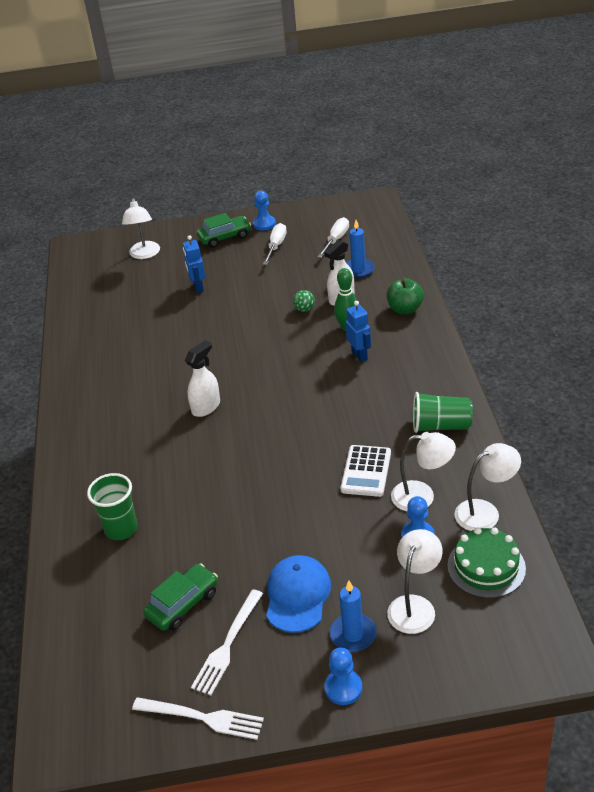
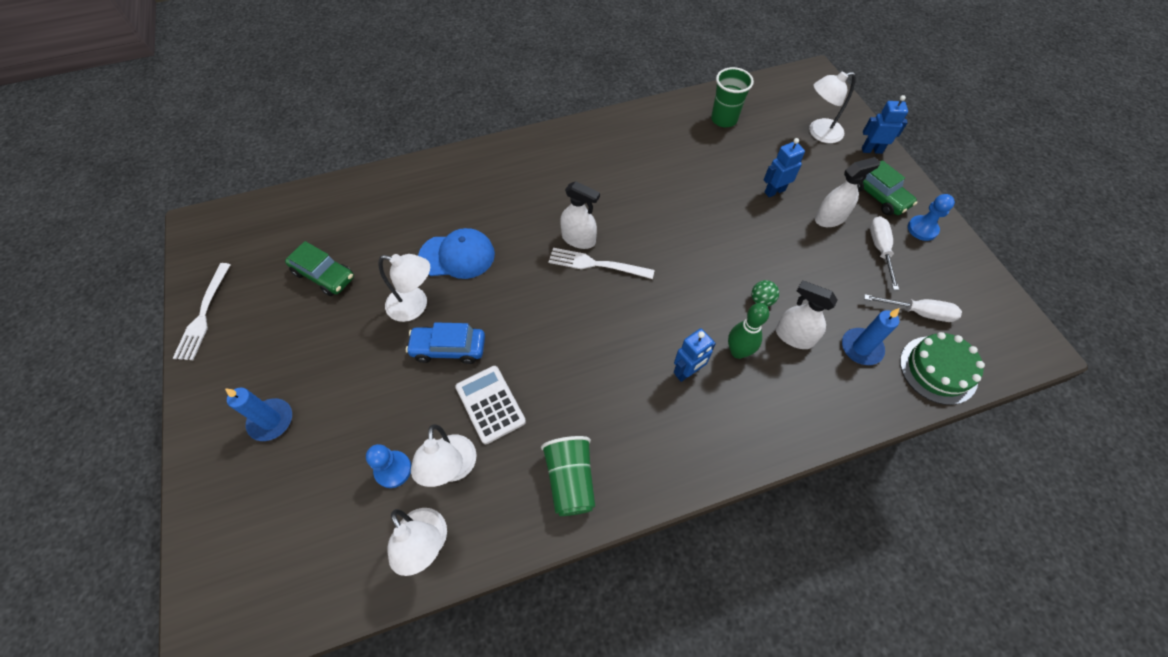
camera: 75 degrees right, 20 degrees up
(121, 529) = (414, 211): green cup -> green cup (724, 119)
(176, 232) = (871, 150): none -> blue robot
(227, 645) = (274, 318): white fork -> white fork (596, 264)
(237, 264) = (830, 218): none -> white spray bottle
(276, 246) = (880, 249): white screwdriver -> white screwdriver turned 90 degrees counterclockwise
(297, 595) = (324, 364): blue cap -> blue cap (457, 256)
(302, 499) = (448, 348): none -> blue car
(343, 688) = (211, 420): blue pawn -> none
(366, 471) = (490, 404): white calculator -> white calculator turned 60 degrees clockwise
(405, 309) = (791, 414): green apple -> none
(415, 606) = (298, 476): white lamp -> white lamp (415, 306)
(486, 567) = (344, 550): green cake -> green cake (938, 369)

